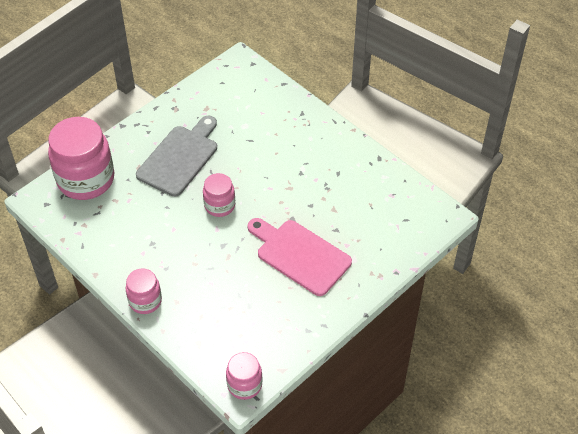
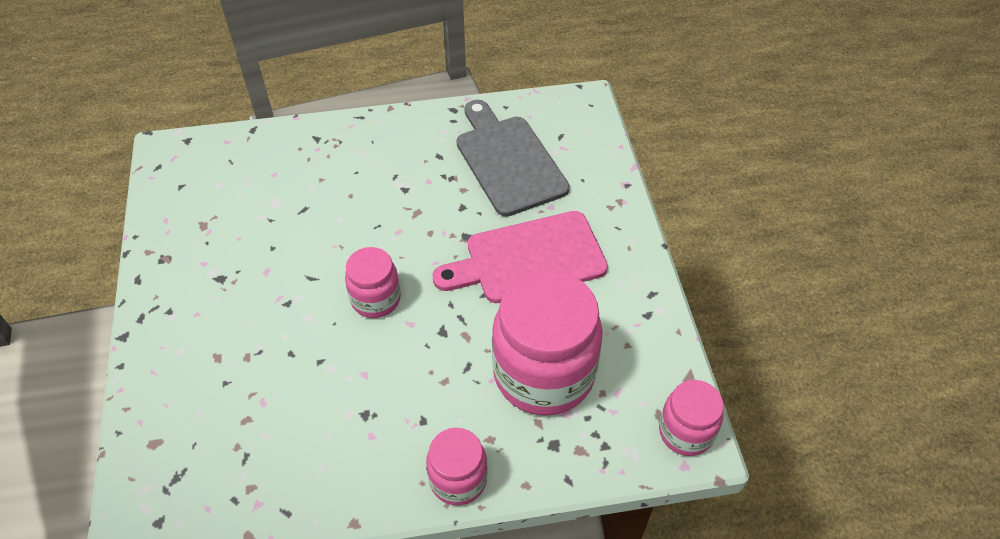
camera: 55 degrees left, 0 degrees up
(86, 179) = (169, 438): pink jar -> pink jar (543, 373)
(180, 158) = (253, 300): grey cutting board -> grey cutting board (508, 161)

